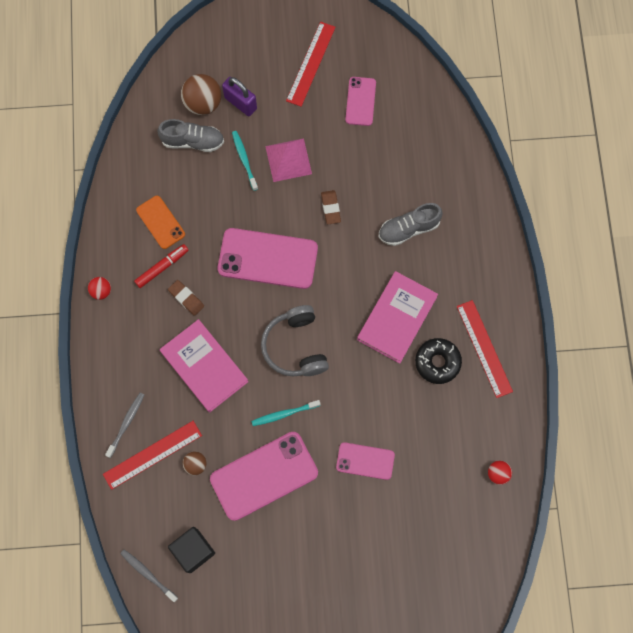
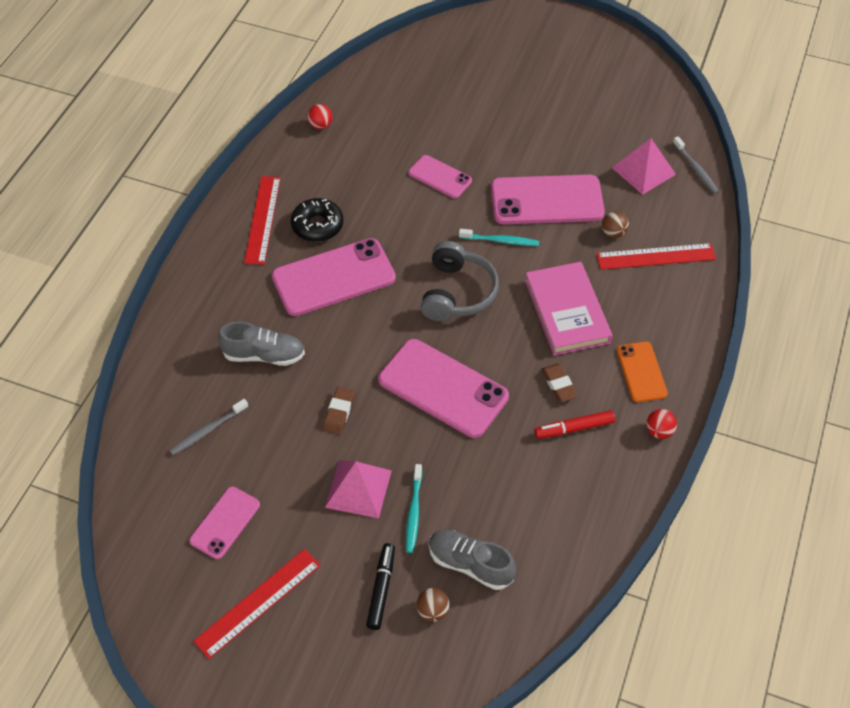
camera: 155 degrees left, 20 degrees down
(126, 423) = (674, 293): grey toothbrush -> grey toothbrush (207, 431)
(160, 222) = (555, 480): orange phone -> orange phone (641, 372)
(193, 550) = (643, 170): black cube -> pink pyramid
(203, 103) = (432, 611): brown ball -> brown ball, size x0.54
(240, 103) = (381, 589): purple padlock -> black marker
(397, 318) = (333, 277): pink book -> pink phone

